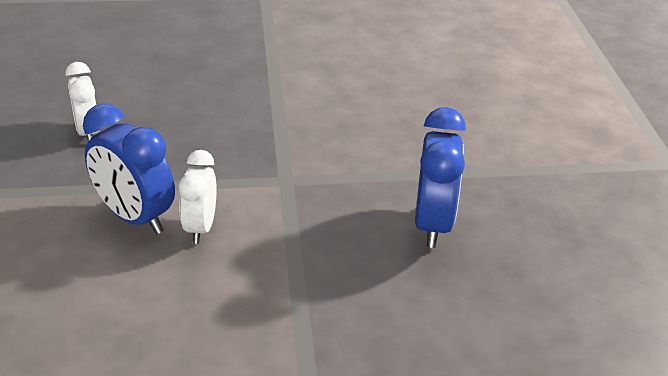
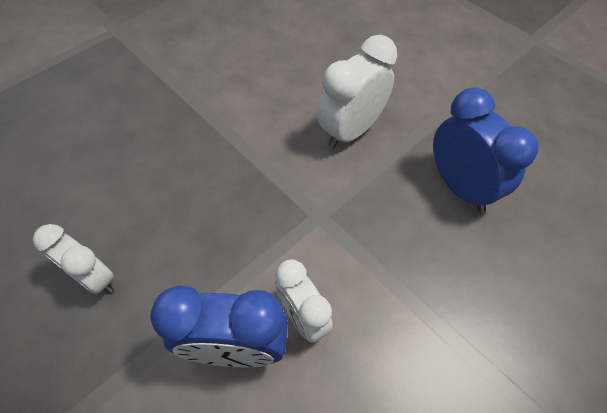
camera: 35 degrees left, 20 degrees up
(381, 143) = (351, 131): none -> white clock

